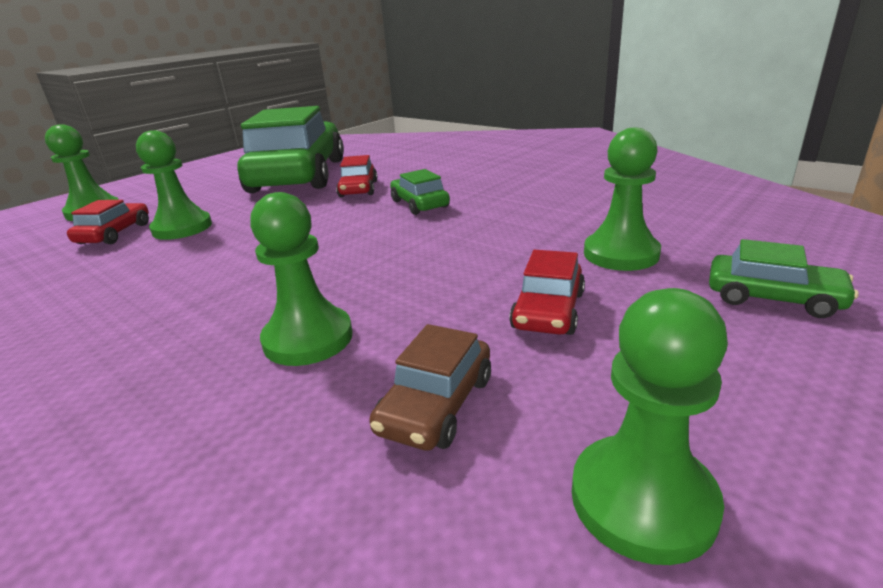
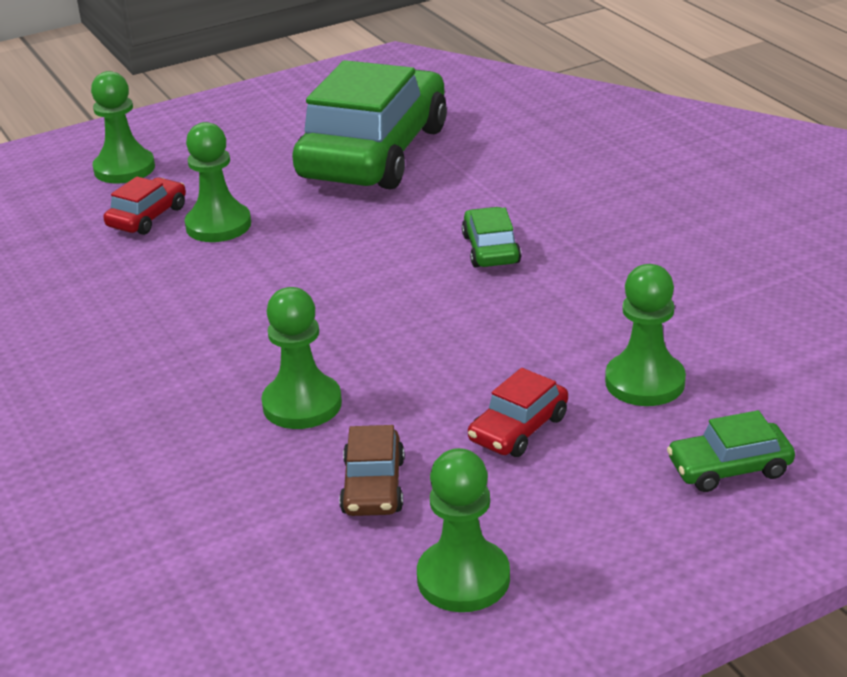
camera: 20 degrees right, 5 degrees up
(358, 189) = (434, 201): red car -> none
(436, 404) = (373, 486): brown car -> brown car turned 45 degrees counterclockwise
(773, 298) = (729, 468): green car -> green car turned 120 degrees clockwise

